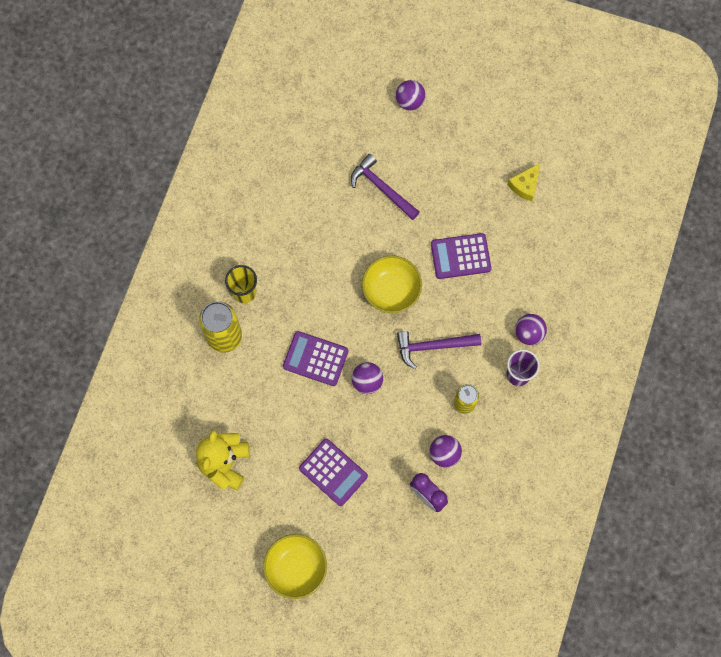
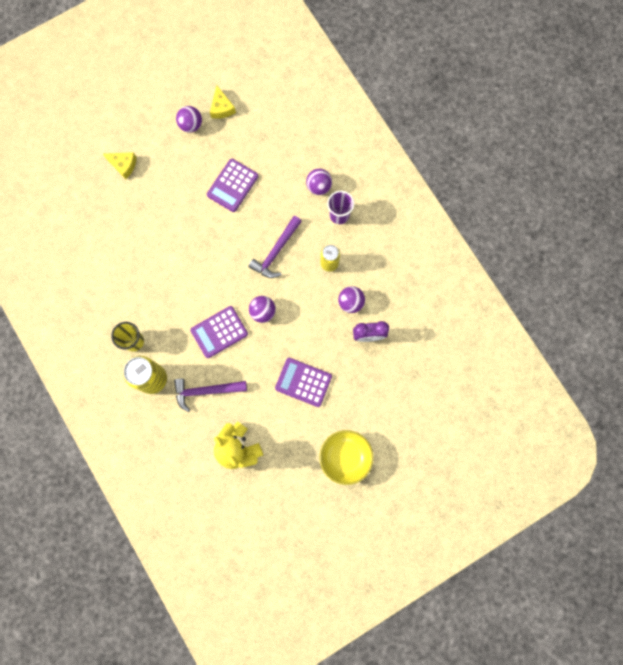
camera: 50 degrees left, 5 degrees up
(333, 472) = (303, 382): purple calculator -> purple calculator turned 150 degrees counterclockwise
(382, 188) = (143, 196): purple hammer -> purple hammer (206, 391)
(391, 290) = (216, 247): yellow bowl -> none
(395, 147) = (123, 165): none -> yellow cheese
(410, 101) = (101, 130): purple ball -> purple ball (191, 125)

